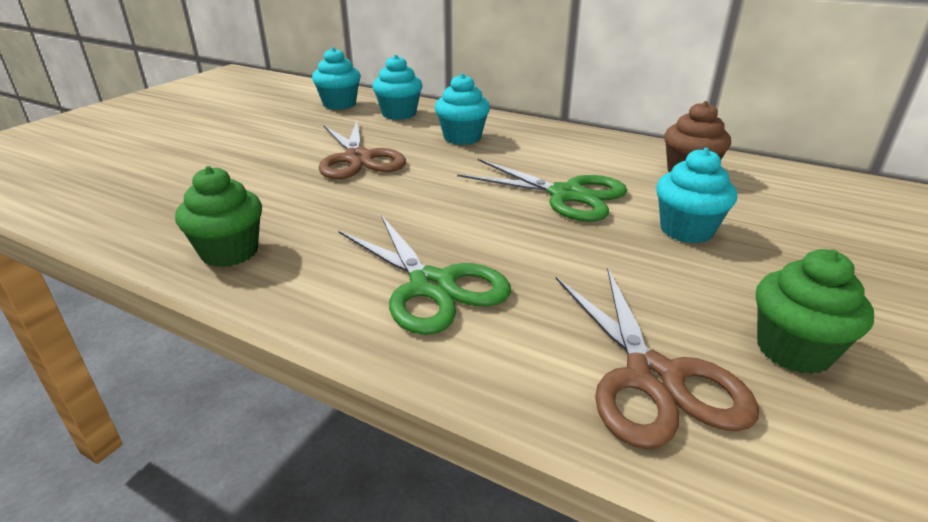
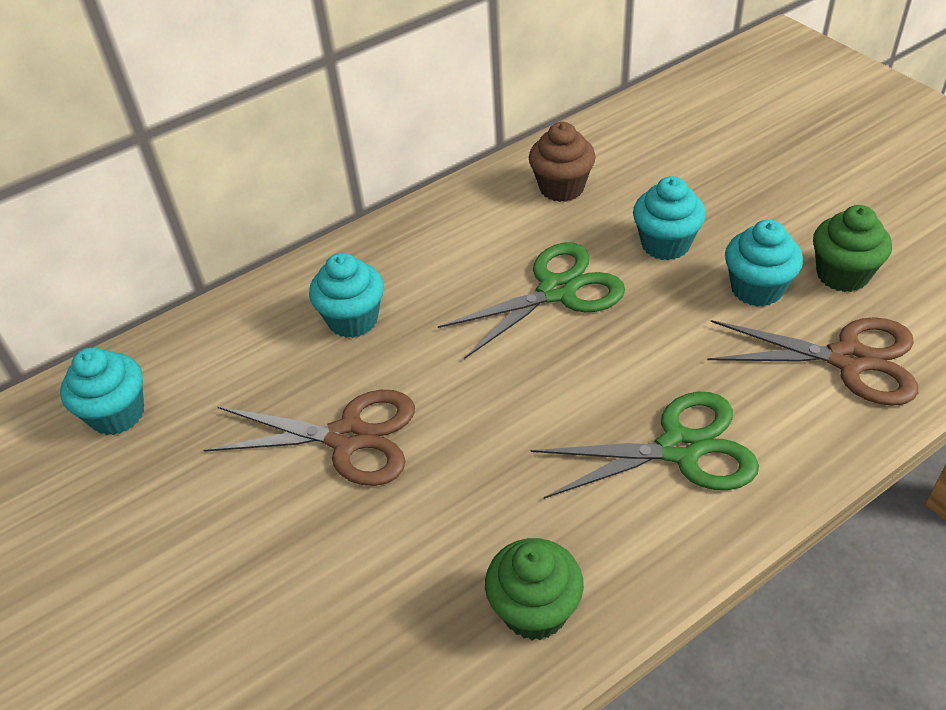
camera: 60 degrees left, 15 degrees up
(399, 114) = (218, 356): turquoise cupcake -> turquoise cupcake (756, 289)

